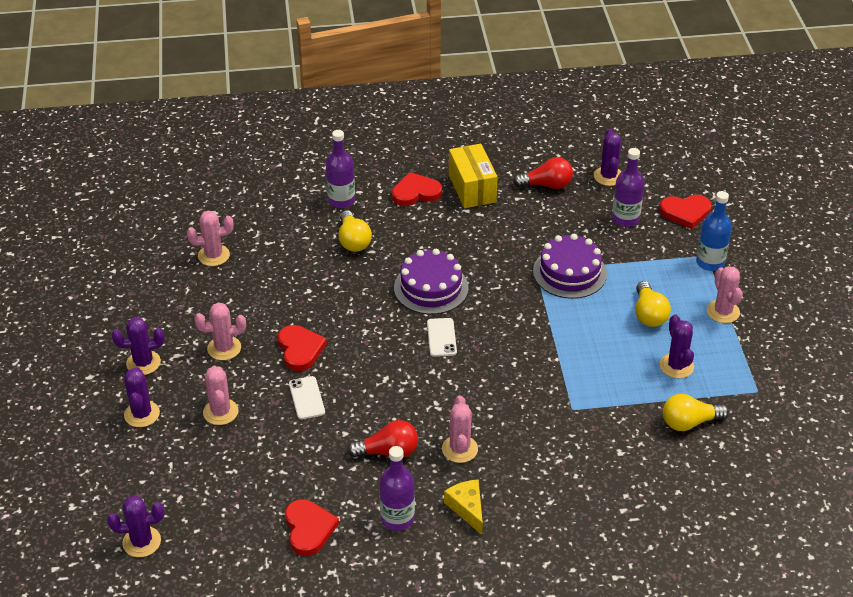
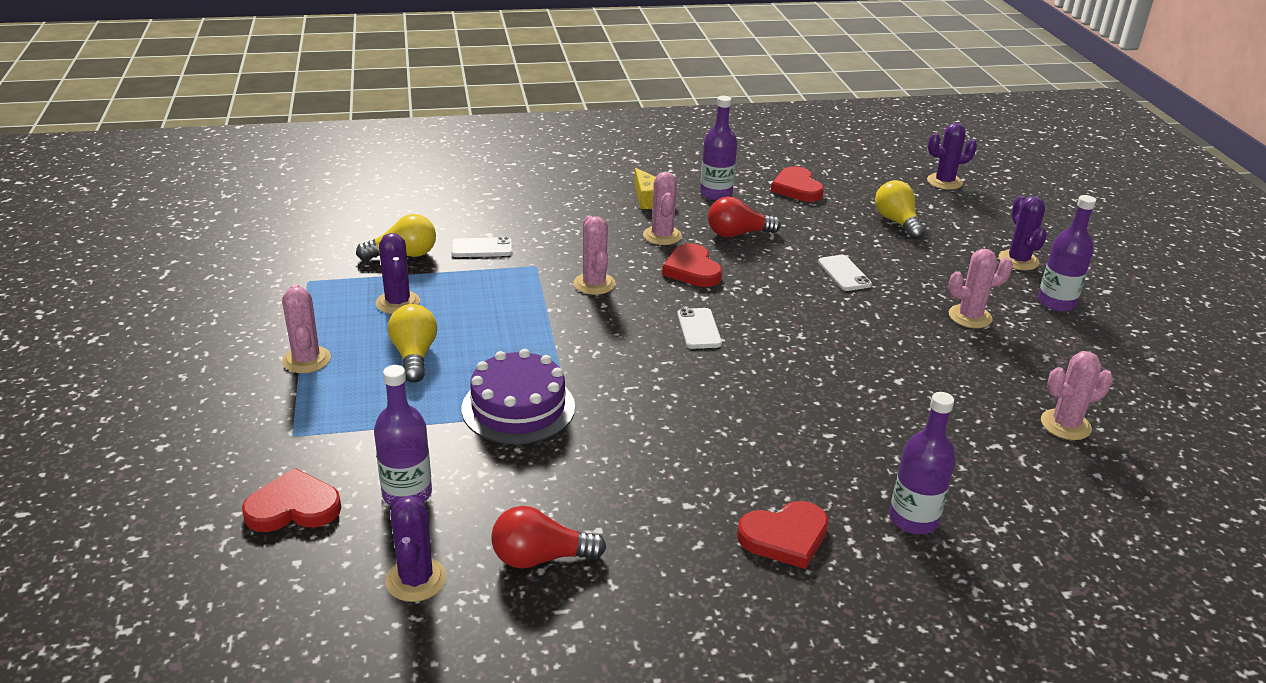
camera: 175 degrees right, 10 degrees down
(143, 363) = (1056, 302): purple cactus -> purple bottle
(220, 412) = (933, 262): pink cactus -> pink cactus (594, 284)
(300, 349) = (875, 316): red heart -> red heart (692, 270)
(353, 241) = (863, 449): yellow light bulb -> yellow light bulb (897, 222)
(431, 288) = (725, 385): purple cake -> none
(472, 188) = (682, 547): yellow box -> none
(623, 431) = (482, 248): none -> white phone
(710, 262) = (291, 424): blue bottle -> none

